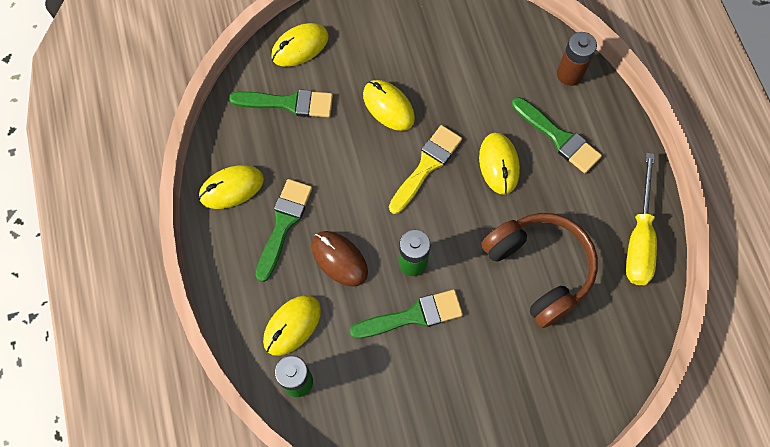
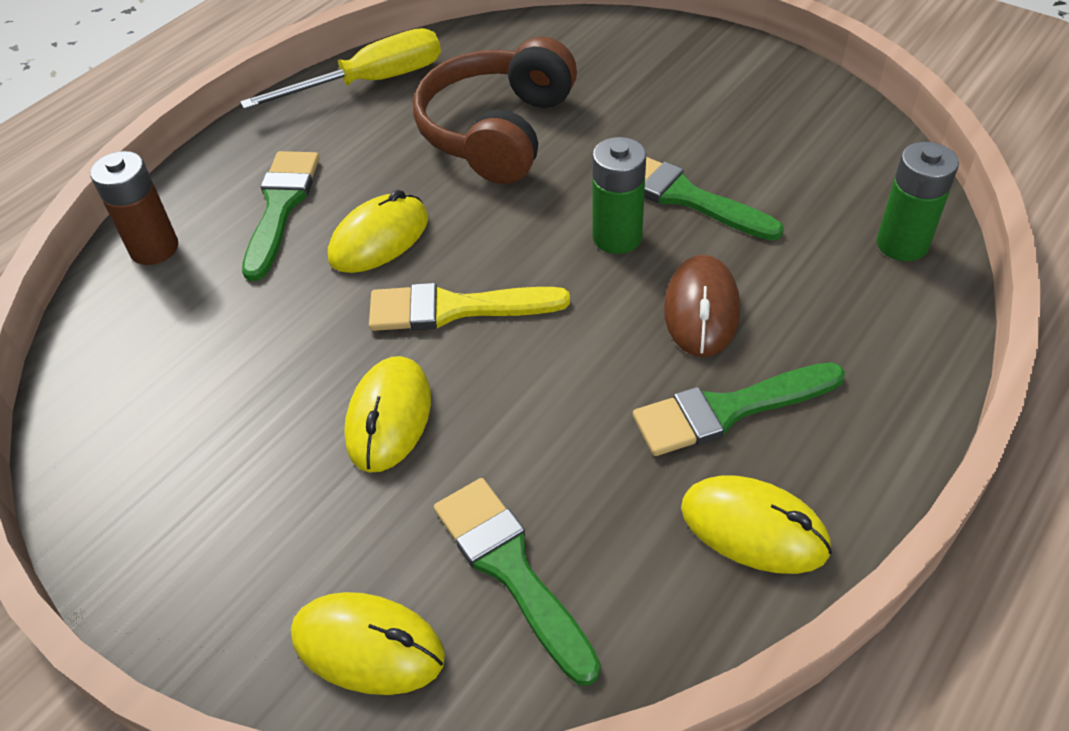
camera: 125 degrees left, 20 degrees down
(292, 325) = (848, 296): yellow mouse -> none

